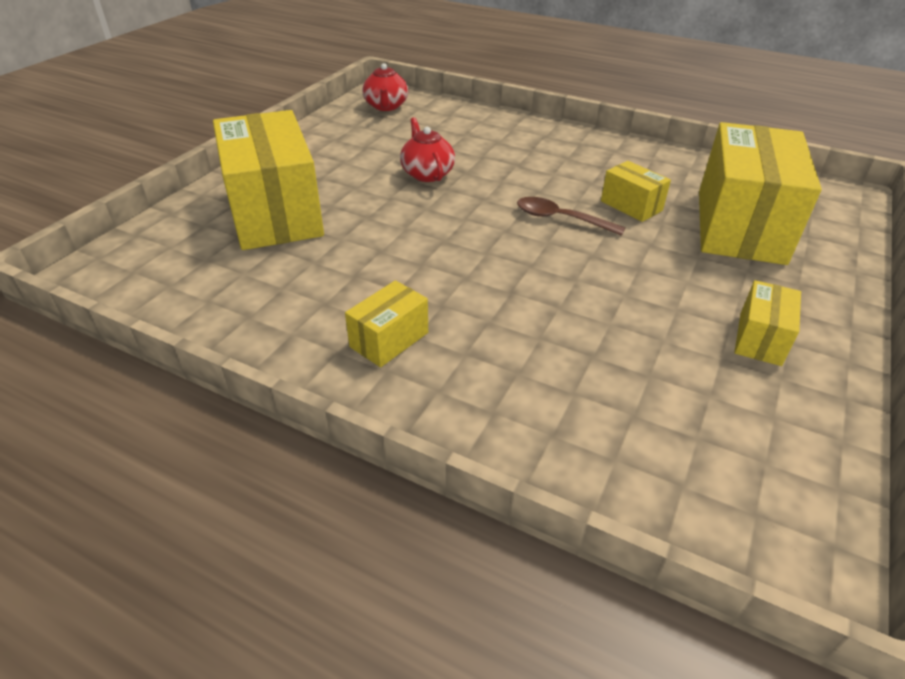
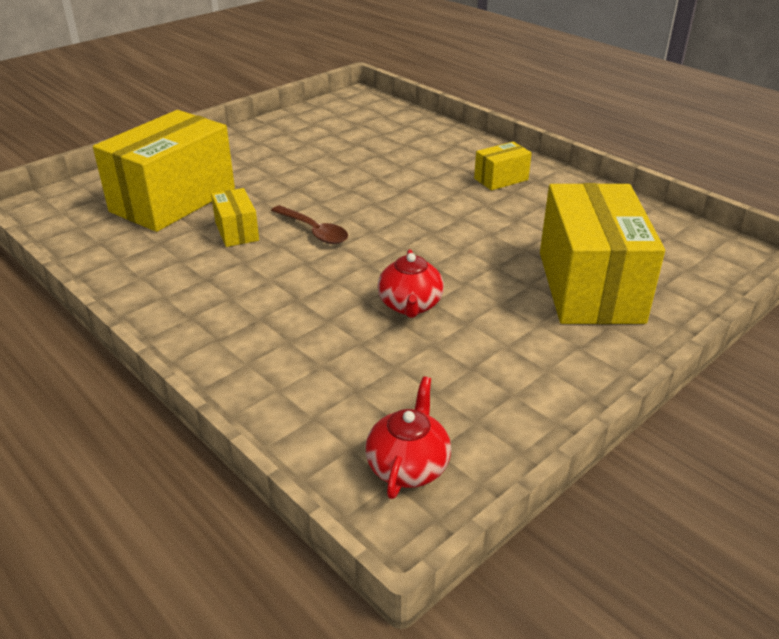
camera: 160 degrees left, 5 degrees down
(760, 339) = (272, 145): yellow box -> none

